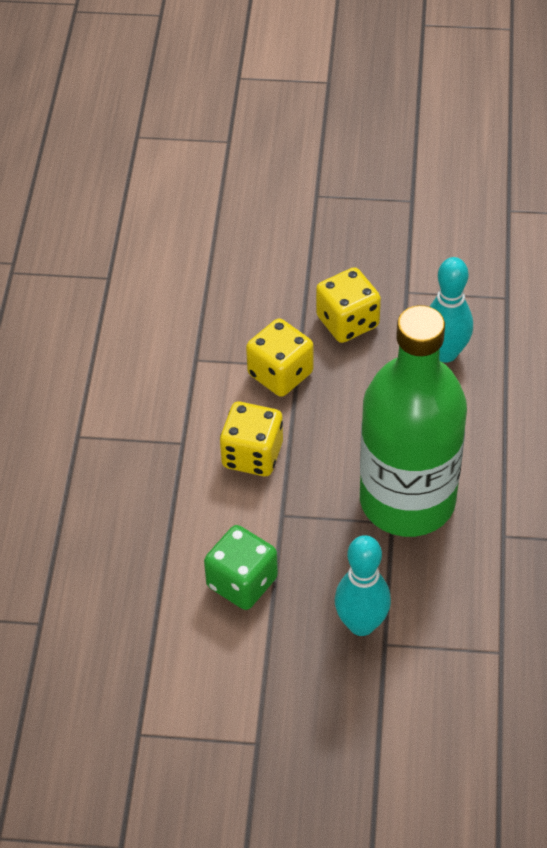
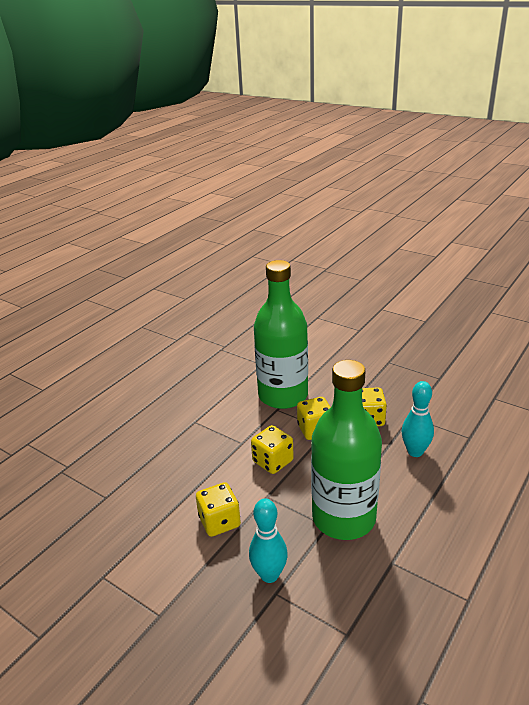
camera: 30 degrees right, 20 degrees down
(188, 329) = (283, 395): none -> green bottle
(242, 582) = (219, 521): green dice -> yellow dice

